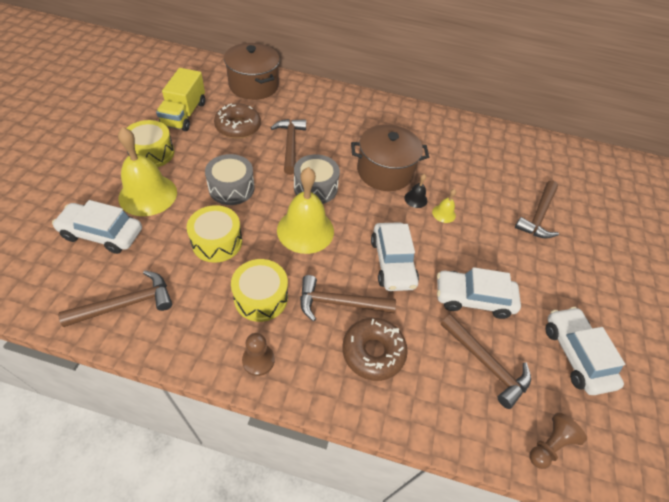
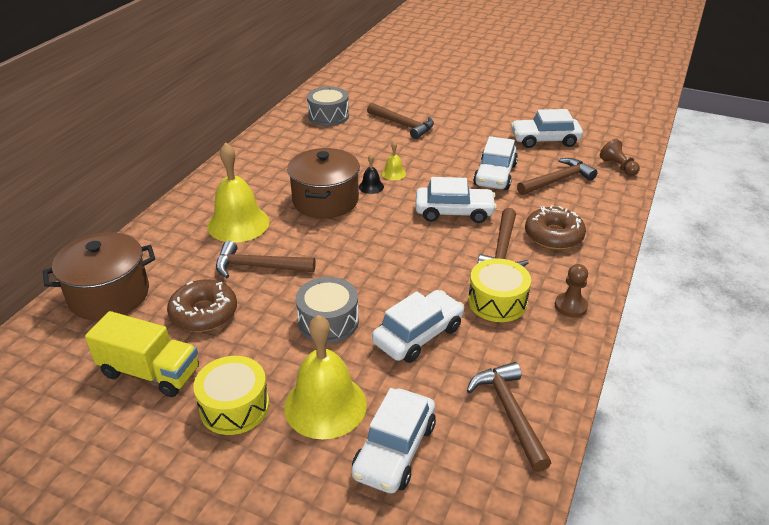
camera: 75 degrees left, 15 degrees down
(217, 242) = (418, 335): yellow drum -> white car
(305, 230) = (406, 264): yellow bell -> yellow bell (238, 224)
(315, 187) = (341, 252): grey drum -> grey drum (328, 116)

